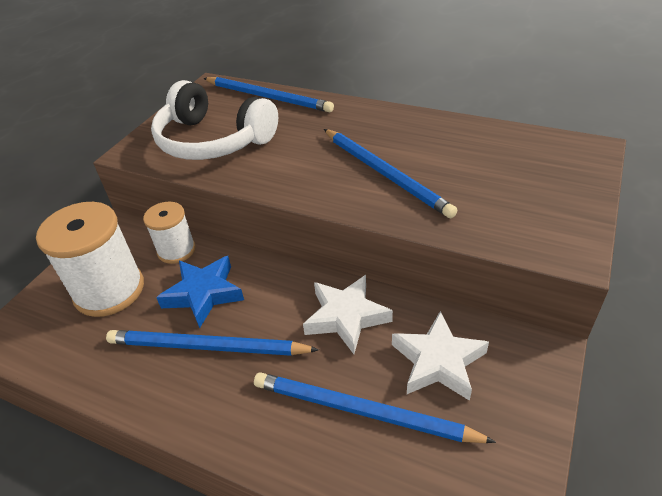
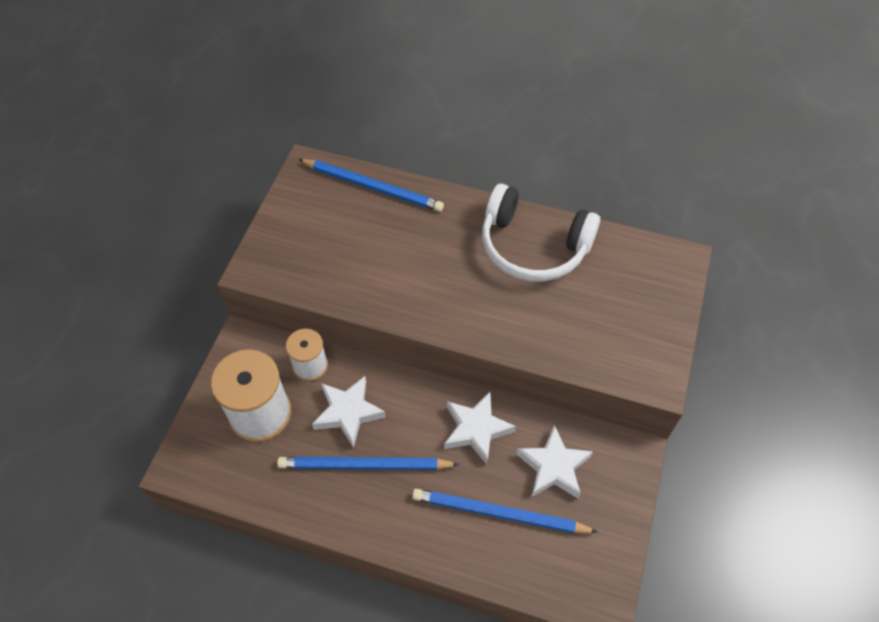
camera: 10 degrees left, 15 degrees up
(203, 294) = (348, 412): blue star -> white star
(213, 140) = (331, 253): white headphones -> white headphones (533, 246)
(385, 174) = (502, 295): blue pencil -> none

